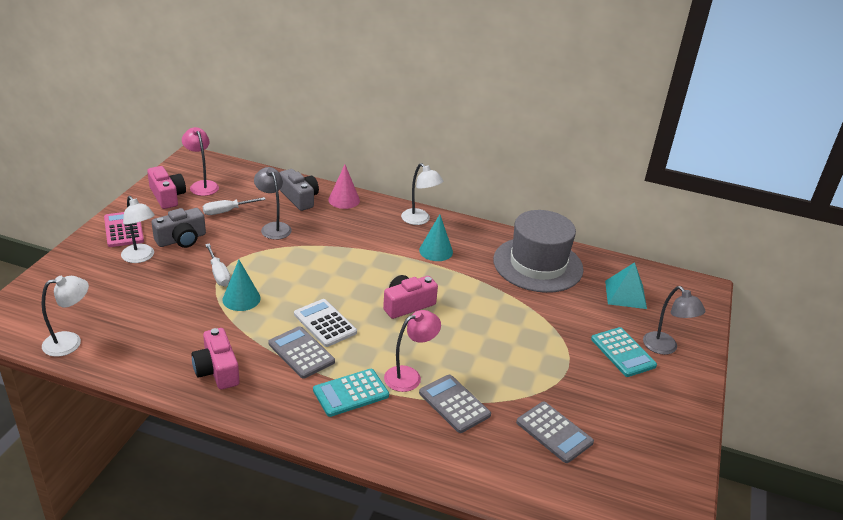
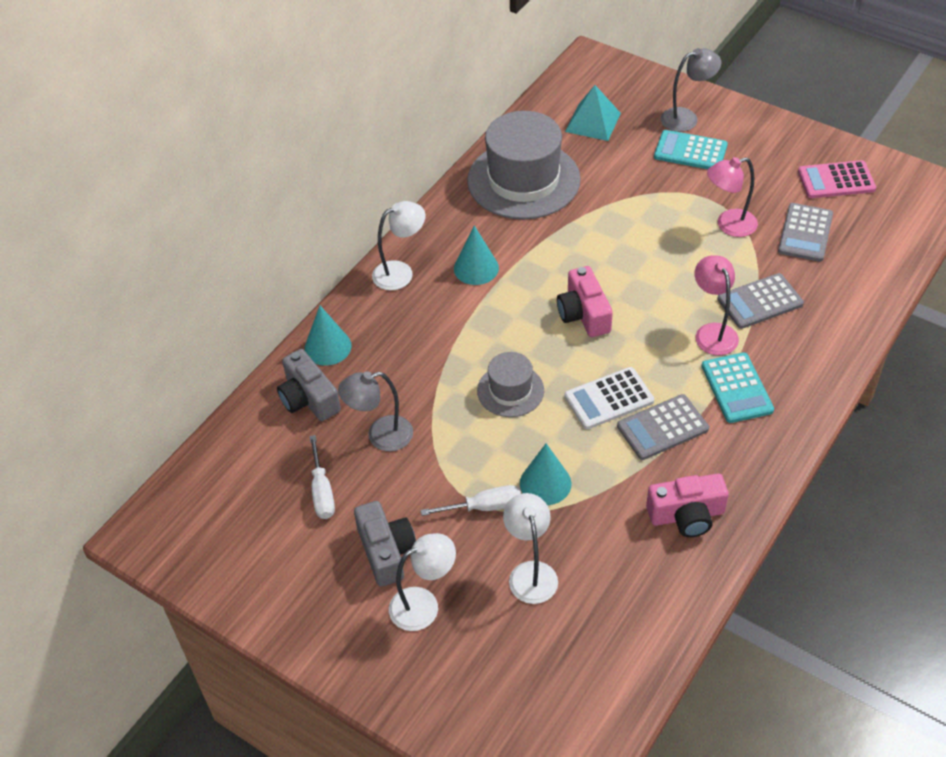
camera: 70 degrees left, 15 degrees up
(70, 342) = (613, 685): white lamp -> white lamp (530, 573)
(124, 229) = (341, 630): pink calculator -> pink calculator (836, 180)
(167, 196) = (255, 571): pink camera -> none
(202, 185) = (234, 522): pink lamp -> pink lamp (728, 225)
(299, 198) = (308, 398): grey camera -> grey camera turned 105 degrees counterclockwise
(323, 276) = (510, 390): none -> grey hat
(344, 200) = (327, 347): pink cone -> turquoise cone
(554, 432) = (805, 233): grey calculator -> grey calculator turned 135 degrees clockwise
(623, 352) = (690, 151): turquoise calculator -> turquoise calculator turned 150 degrees counterclockwise

